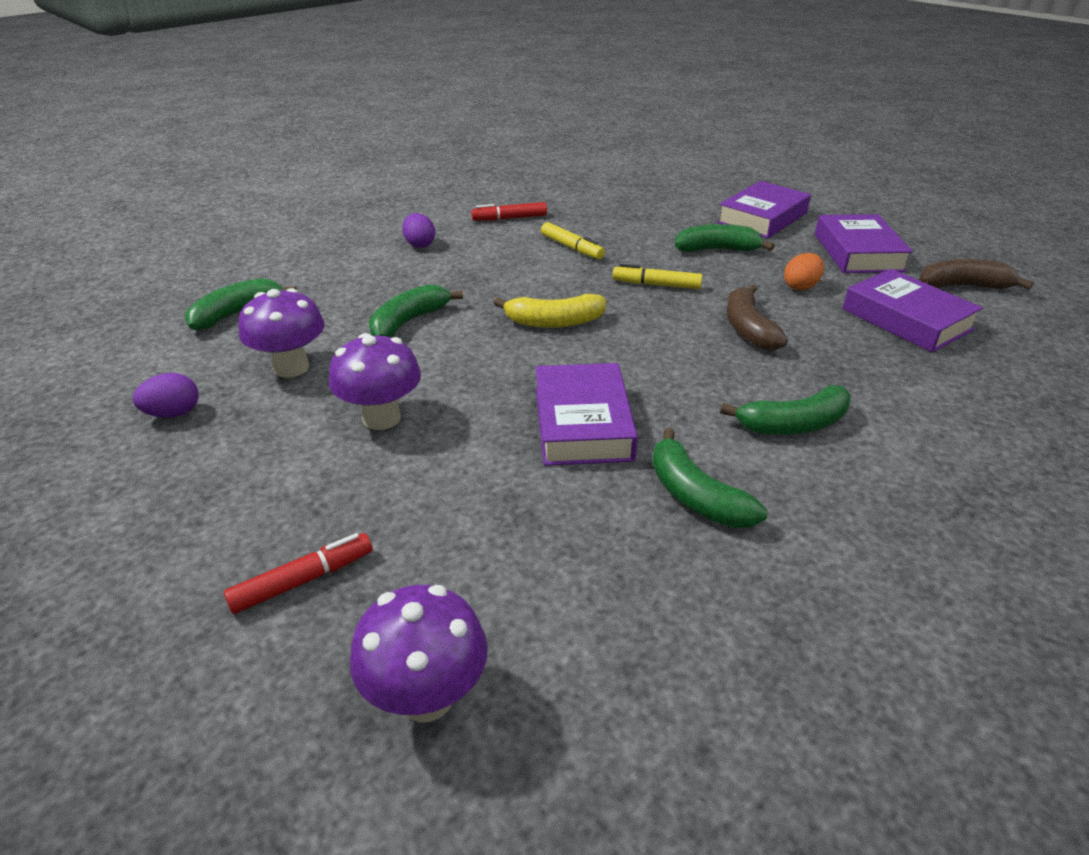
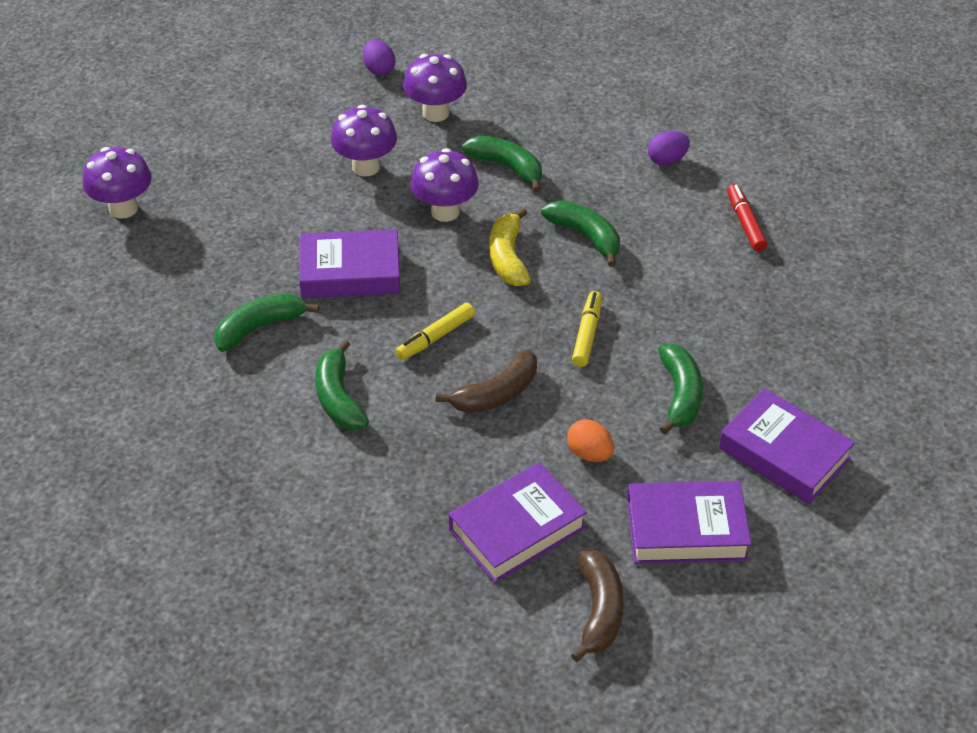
camera: 90 degrees right, 10 degrees up
(237, 314) = (519, 70): green banana -> green banana (586, 236)
(303, 580) = (211, 154): red marker -> none
(477, 359) = (445, 212): none -> purple mushroom
(571, 248) = (671, 272): yellow marker -> yellow marker (435, 337)
(748, 328) = (496, 394): brown banana -> brown banana turned 150 degrees clockwise

